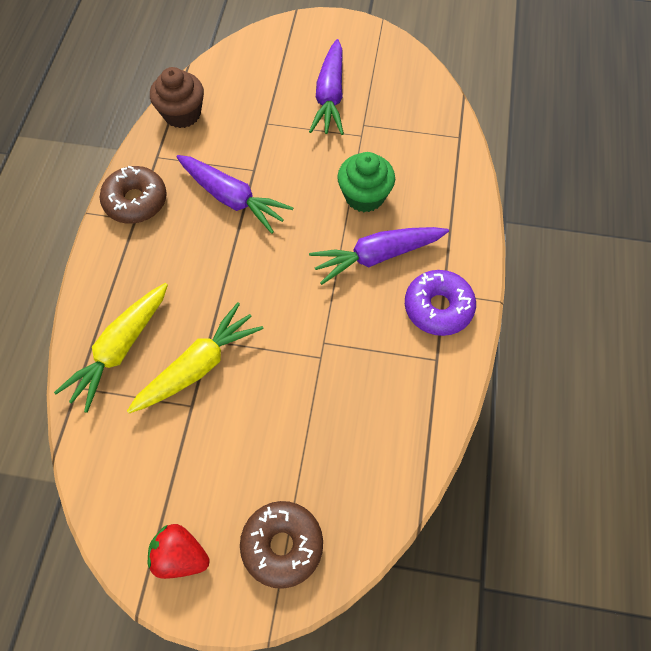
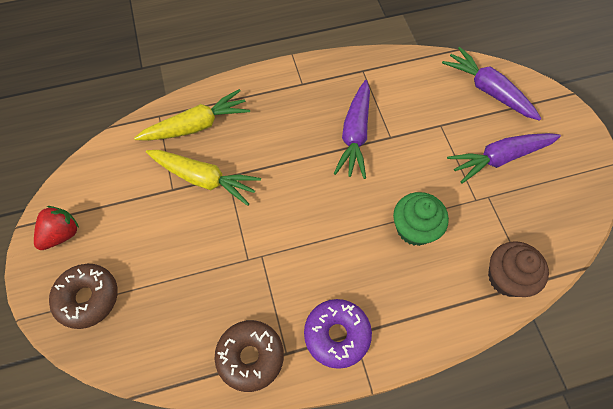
camera: 65 degrees right, 0 degrees up
(120, 349) = (196, 126): yellow carrot -> yellow carrot turned 150 degrees clockwise
(136, 201) = (317, 77): brown donut -> brown donut (250, 357)
(180, 556) = (62, 234): red strawberry -> red strawberry turned 45 degrees clockwise
(182, 114) = (411, 67): brown cupcake -> brown cupcake (507, 278)
(377, 256) = (361, 263): purple carrot -> purple carrot (488, 90)

